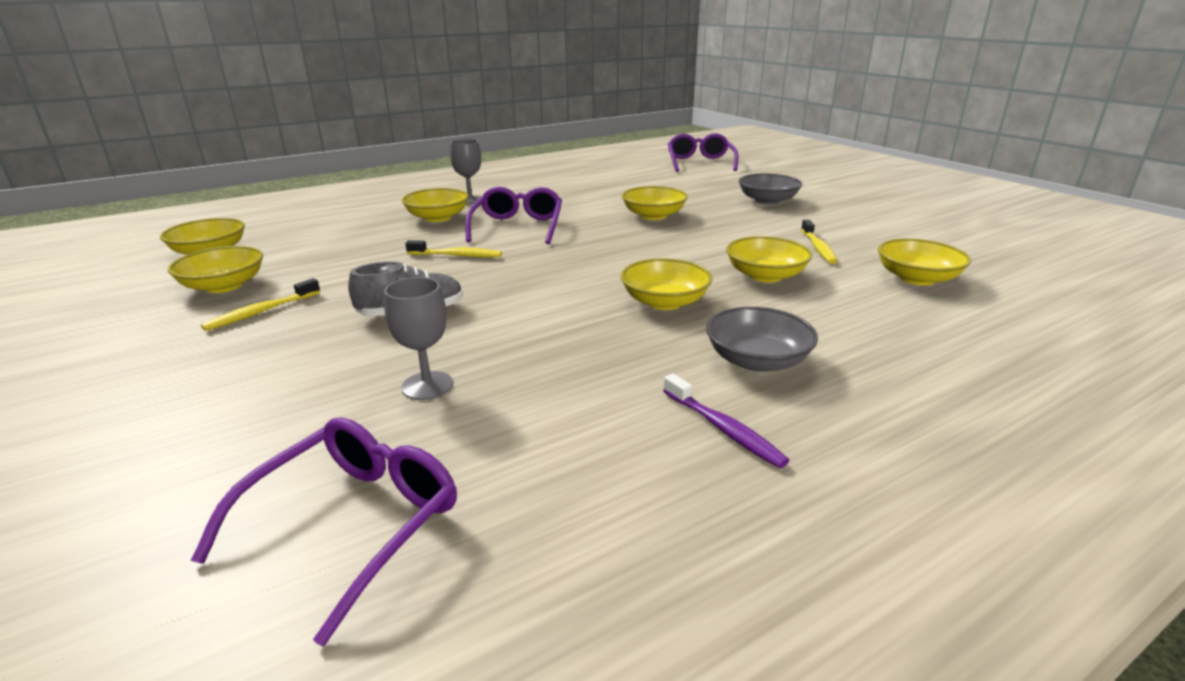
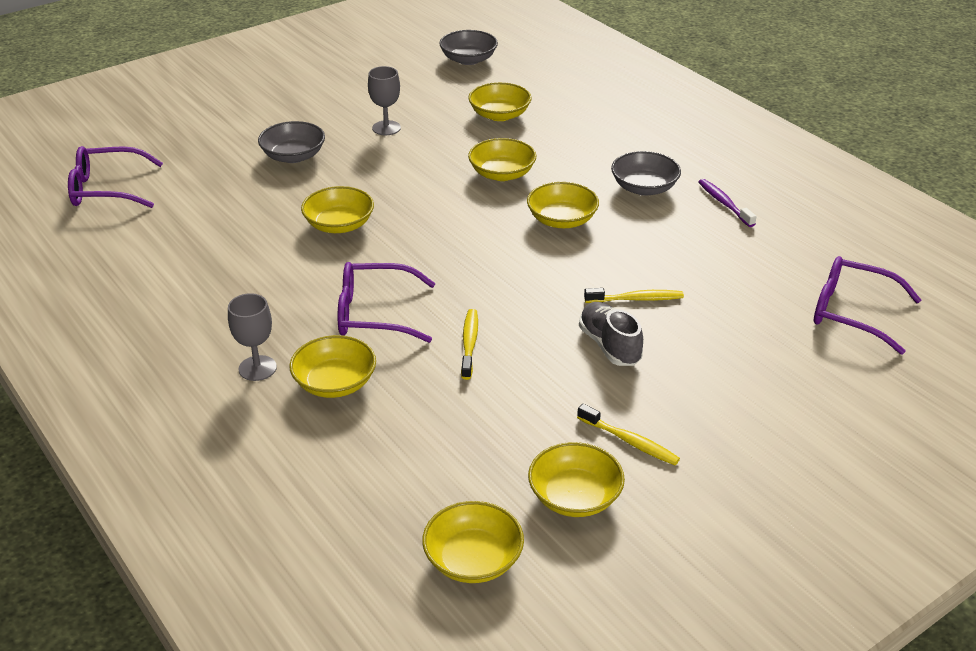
camera: 95 degrees left, 10 degrees up
(427, 386) = (719, 314): grey goblet -> grey goblet (386, 128)
(723, 429) = (724, 203): purple toothbrush -> purple toothbrush turned 75 degrees counterclockwise
(818, 248) = (436, 145): yellow toothbrush -> yellow toothbrush (636, 299)
(1065, 265) = (468, 59): none -> grey bowl

